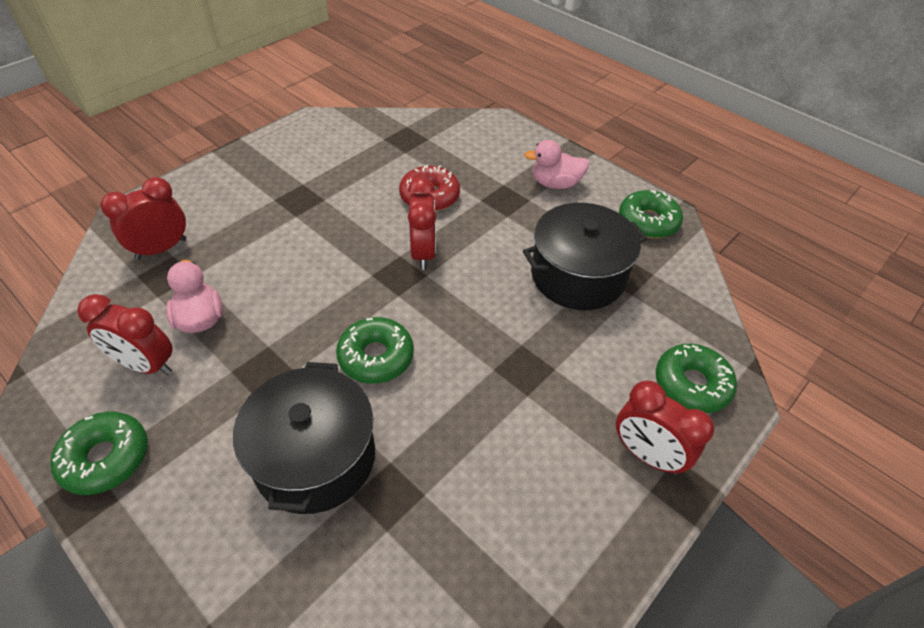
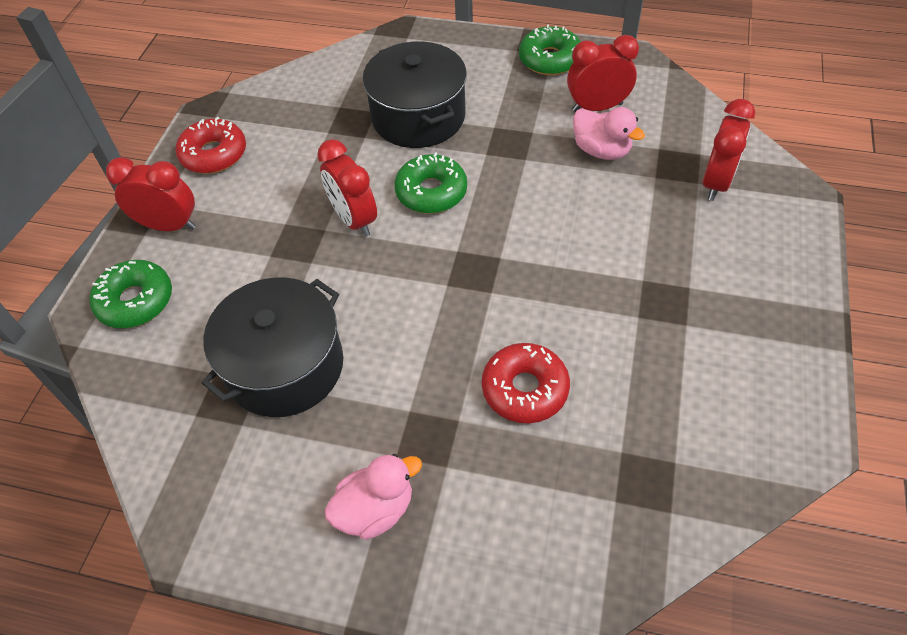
camera: 155 degrees right, 5 degrees up
(423, 253) = (470, 307): red clock -> red clock (354, 220)
(572, 537) = (214, 154): none -> red donut
(648, 222) = (219, 504): green donut -> none

